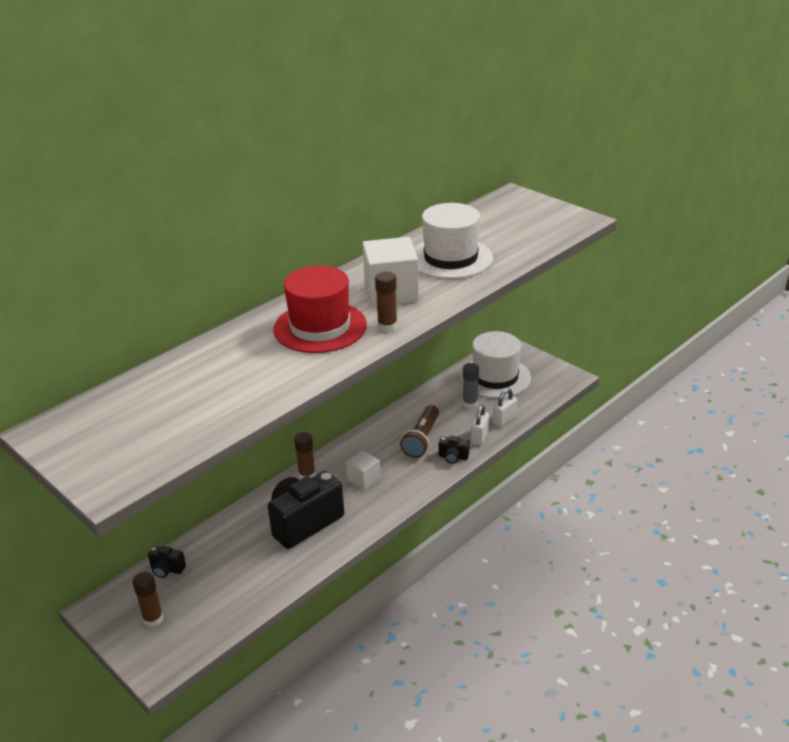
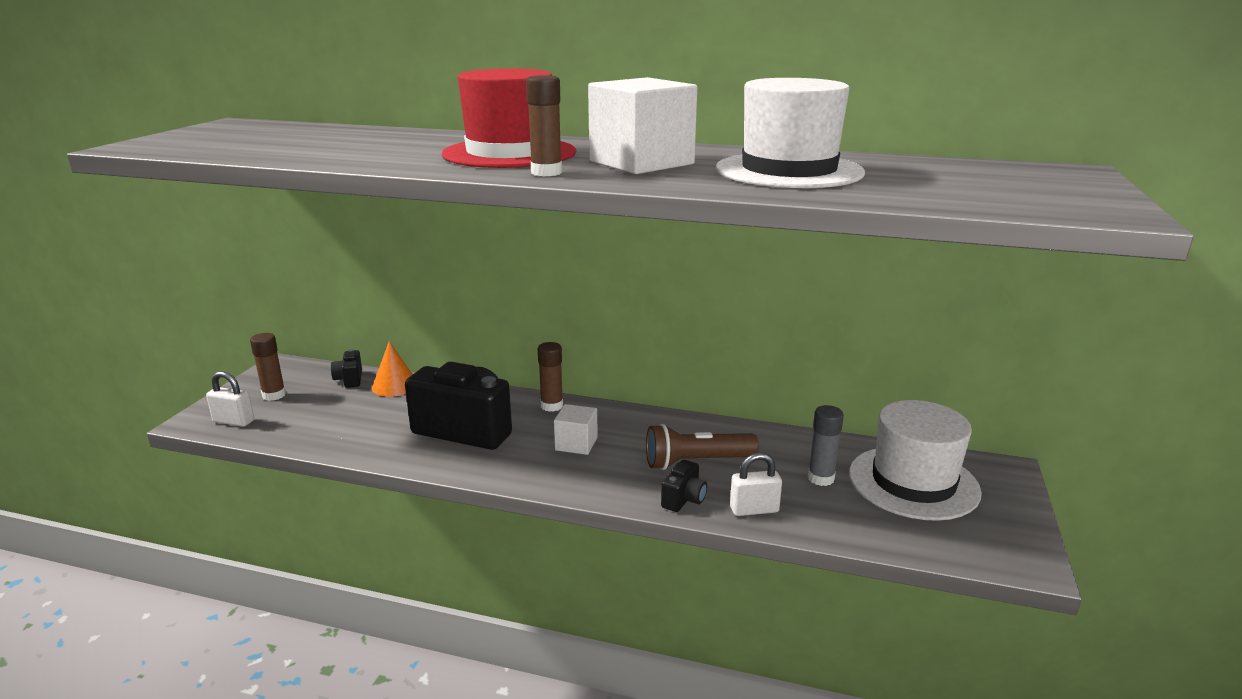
camera: 60 degrees right, 10 degrees down
(203, 545) = (395, 385): none -> orange cone
(453, 457) = (684, 499): black camera -> black camera turned 135 degrees counterclockwise
(504, 420) = (821, 521): white padlock -> white padlock (233, 421)

